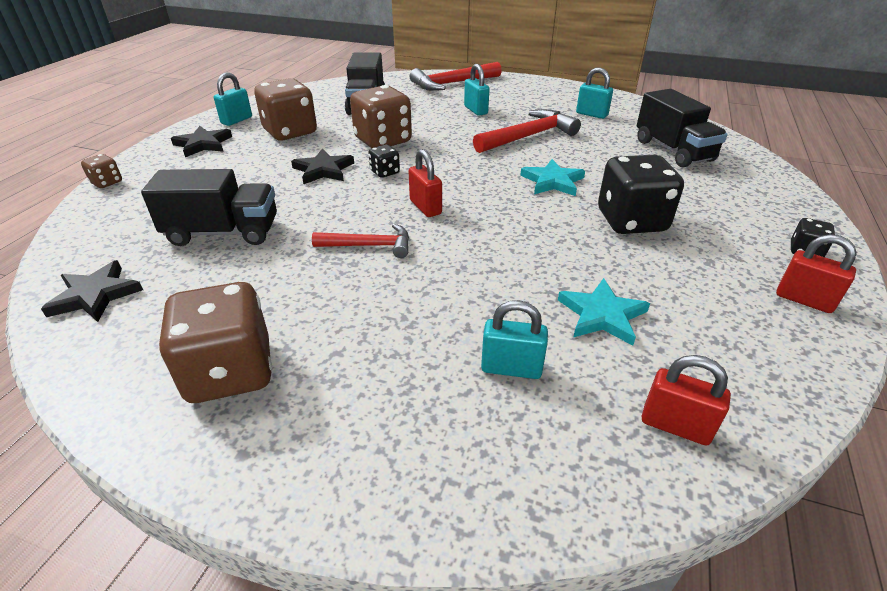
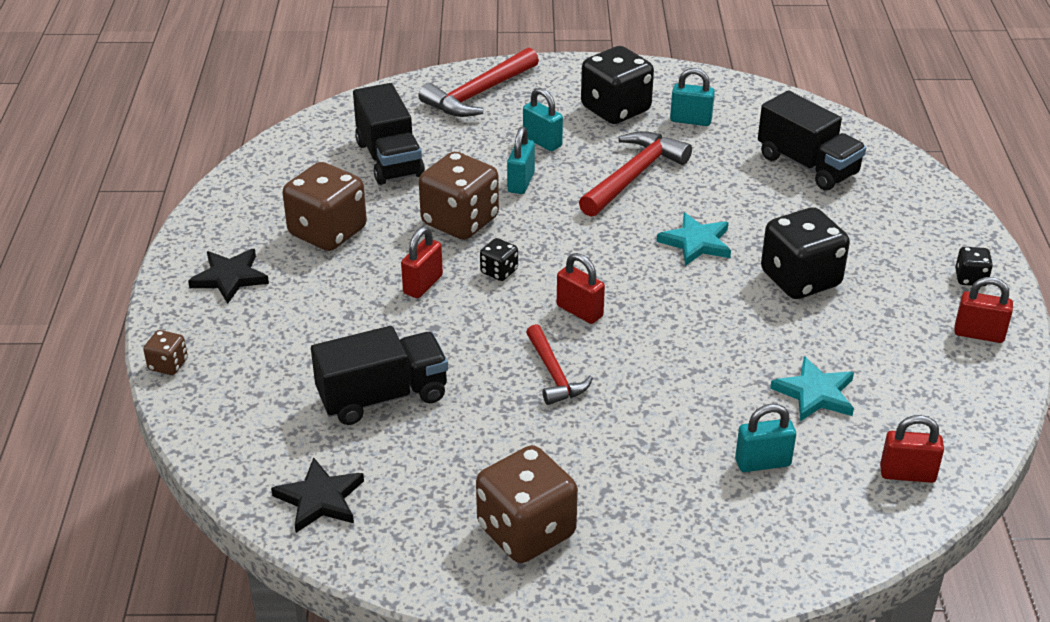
camera: 20 degrees left, 0 degrees up
(236, 120) = (234, 226): turquoise padlock -> turquoise padlock (521, 182)
(323, 170) = (423, 285): black star -> red padlock
(369, 246) = (554, 374): red hammer -> red hammer turned 90 degrees clockwise
(539, 102) = (615, 109): none -> black dice

